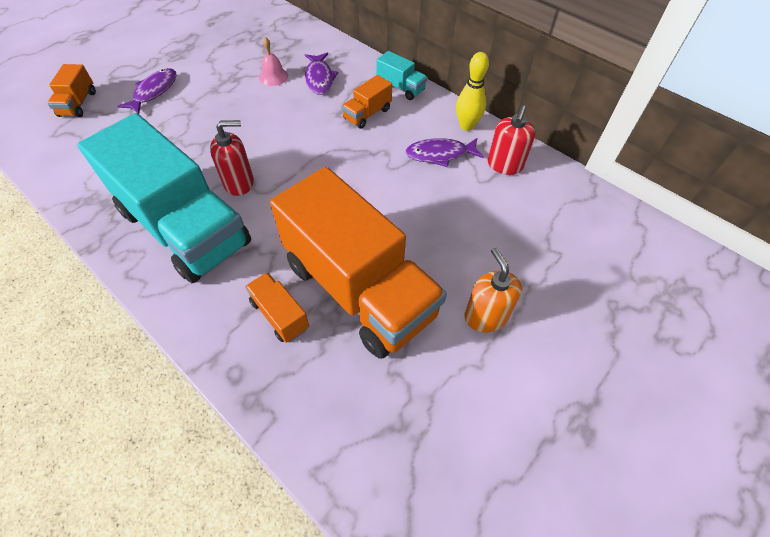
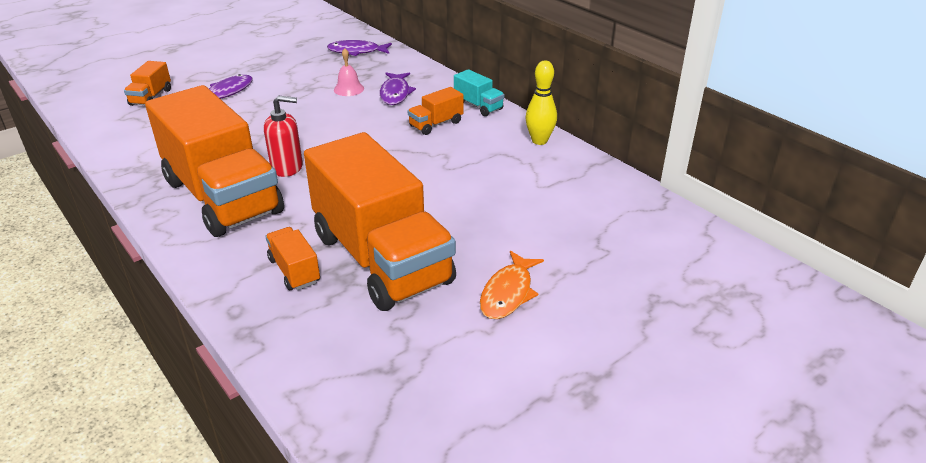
camera: 10 degrees right, 20 degrees down
(185, 227) = (222, 197): turquoise truck -> orange truck
(440, 154) = (502, 161): purple fish -> purple fish (357, 51)
(485, 316) = (508, 293): orange soap dispenser -> orange fish
(504, 165) = (570, 175): red soap dispenser -> none

